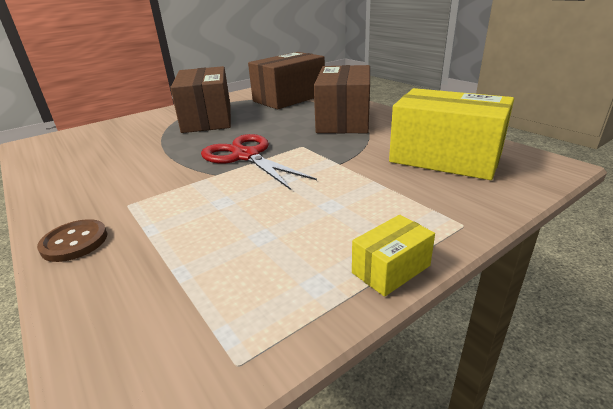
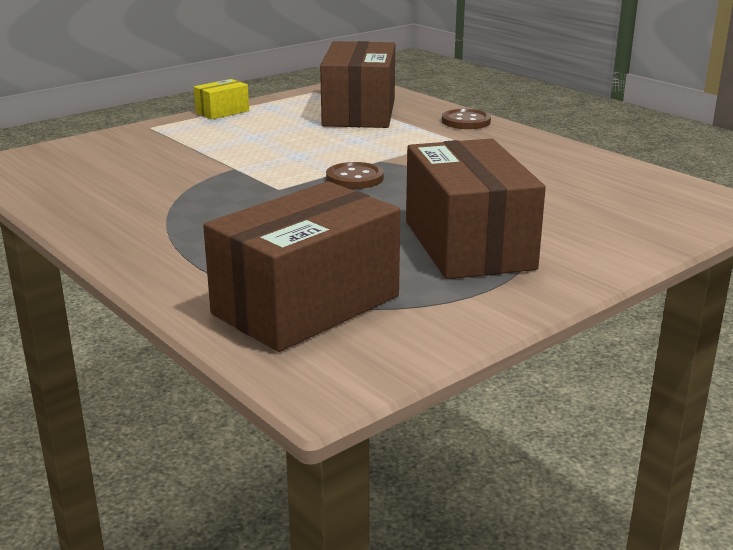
camera: 175 degrees right, 5 degrees down
(246, 156) = (354, 178): red scissors -> brown button
(343, 120) = (199, 232): brown box -> brown box (359, 112)
(445, 158) = (102, 171): yellow box -> none

